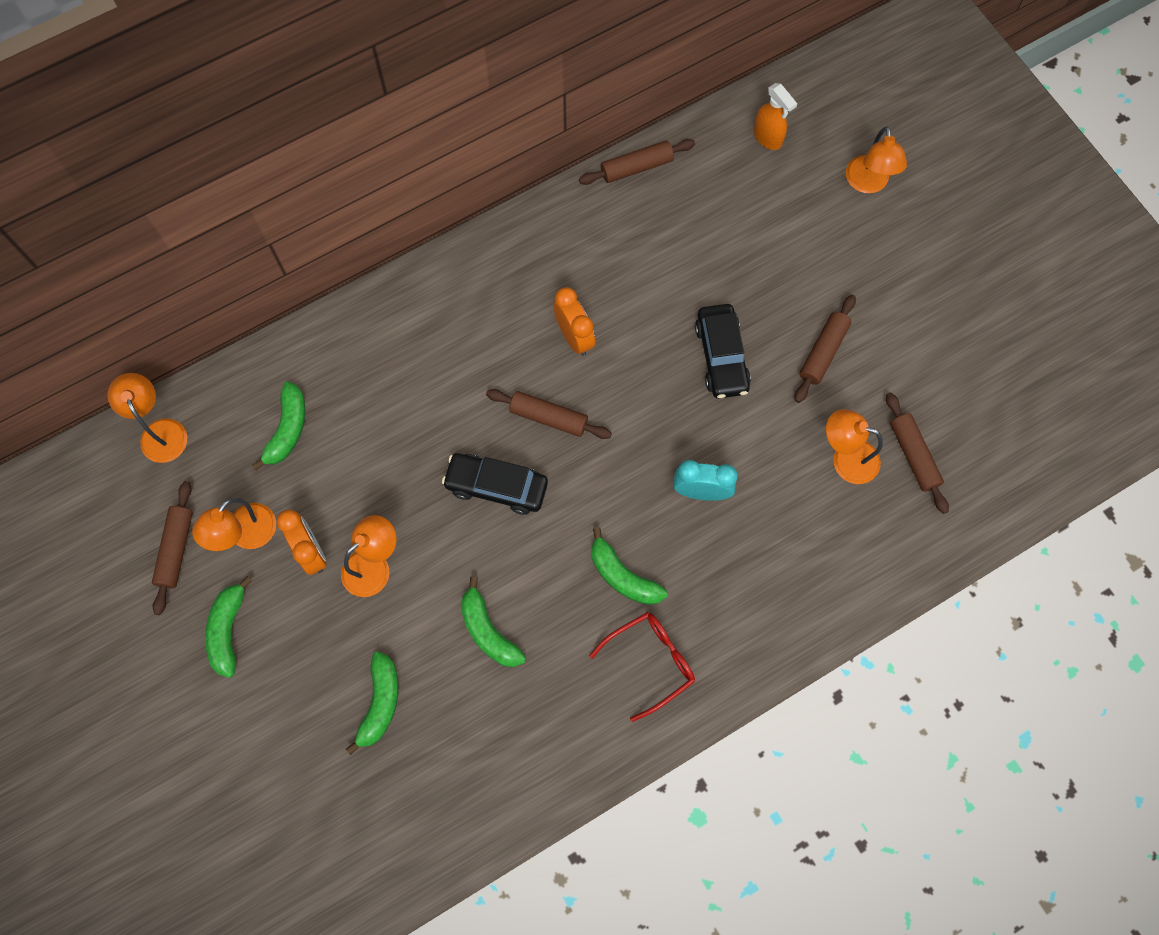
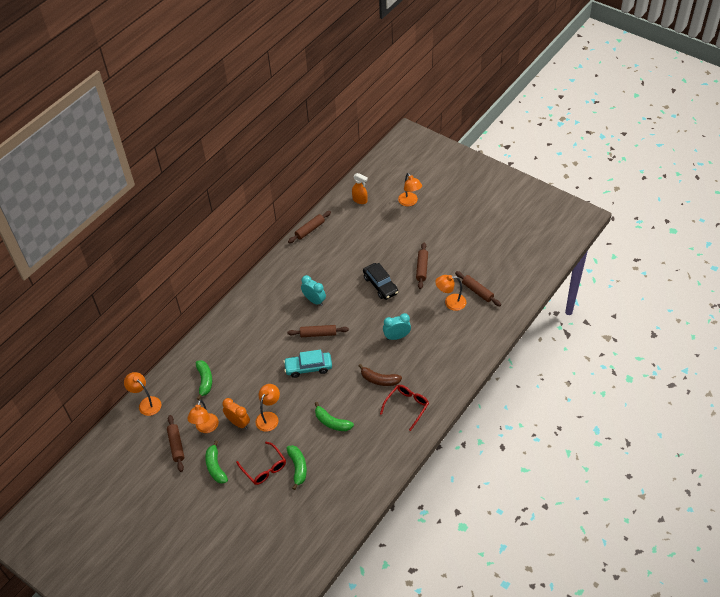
camera: 20 degrees left, 20 degrees down
(317, 675) = (264, 468): none -> red glasses
(496, 486) = (308, 367): black car -> turquoise car
(574, 337) = (314, 300): orange clock -> turquoise clock
(622, 576) = (379, 380): green banana -> brown banana

